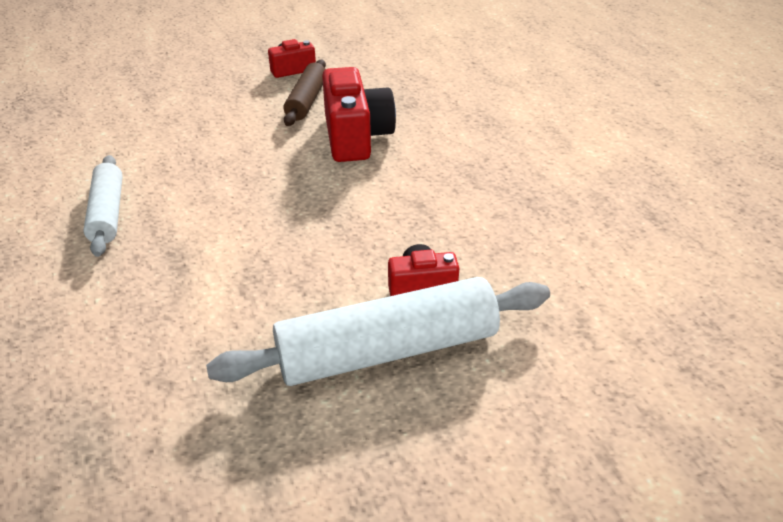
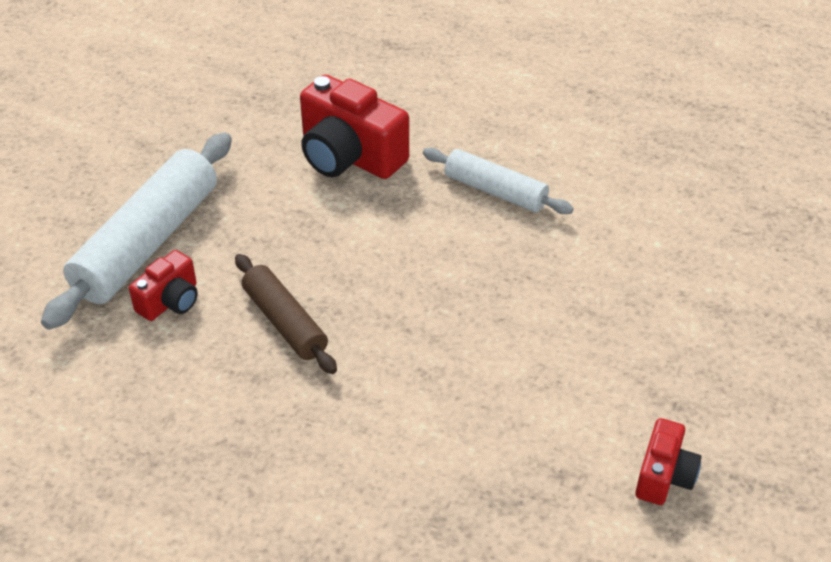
camera: 135 degrees right, 5 degrees up
(306, 101) = (557, 433): brown rolling pin -> brown rolling pin (285, 322)
(356, 137) = (425, 418): red camera -> red camera (349, 156)

